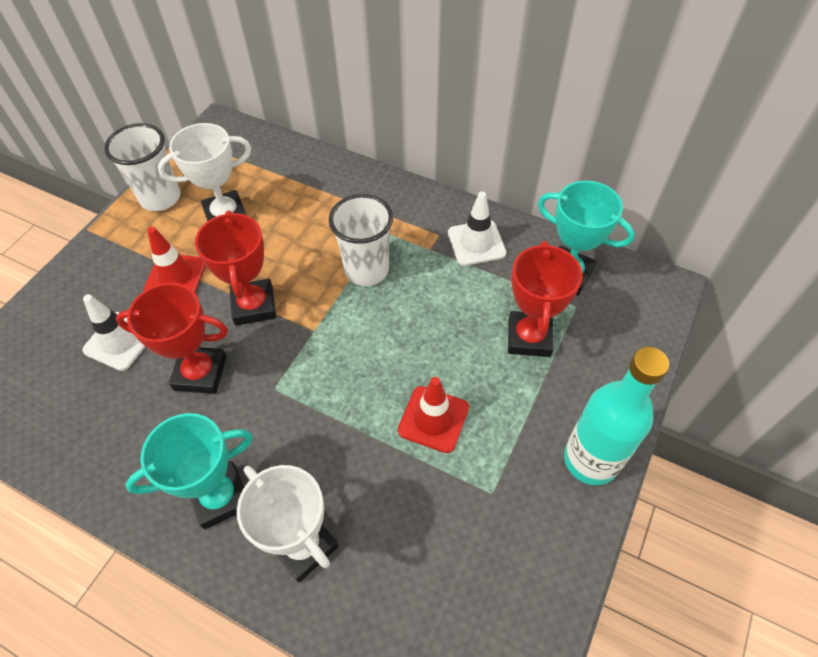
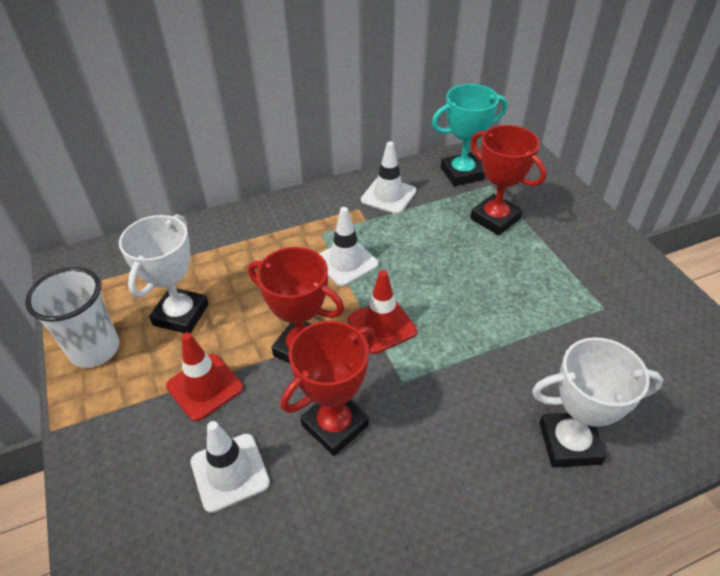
camera: 50 degrees left, 10 degrees down
(220, 497) = (479, 478): turquoise trophy -> none
(366, 270) = (346, 262): white cup -> white traffic cone
(433, 419) = (518, 303): red traffic cone -> red traffic cone (382, 326)
(590, 460) = (614, 248): turquoise bottle -> none

